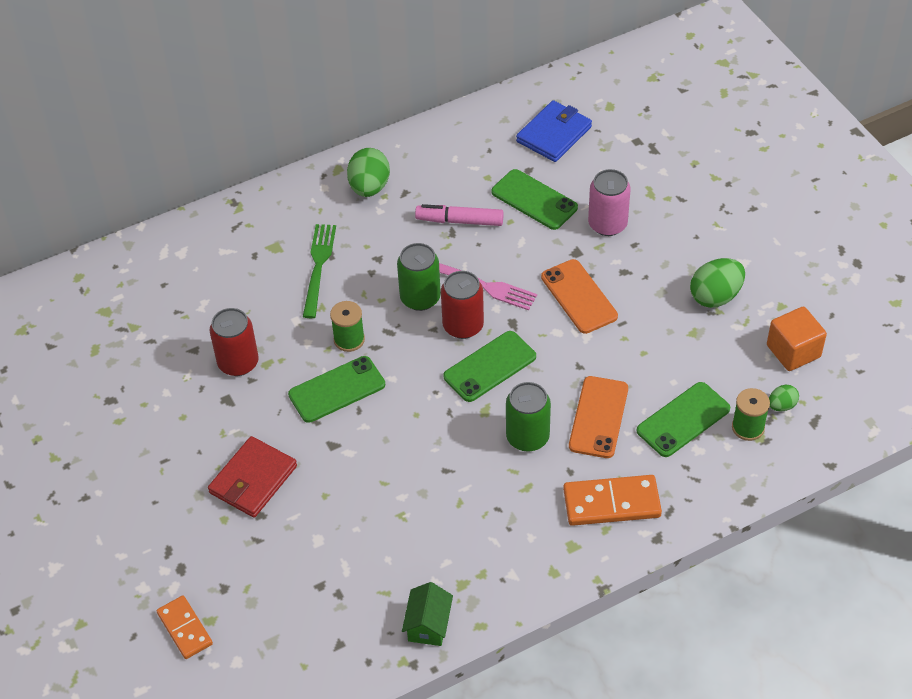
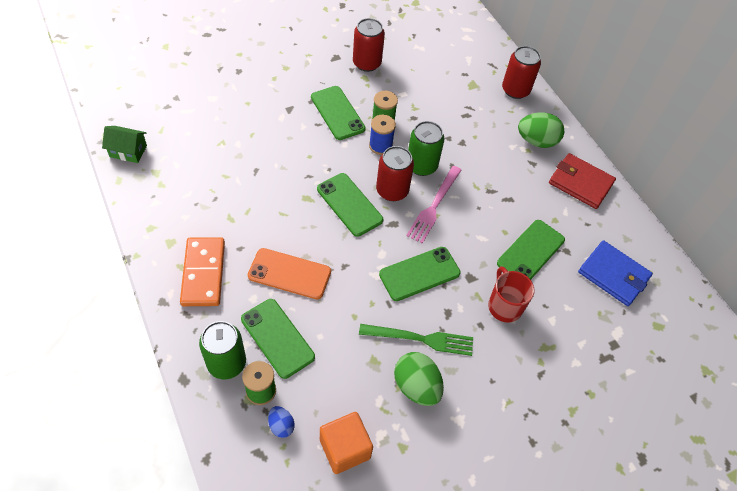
camera: 85 degrees right, 5 degrees up
(185, 628) = (162, 35): orange domino -> none
(253, 480) = (267, 68): red wallet -> red wallet (580, 183)
(282, 204) = (515, 90): none -> red can
(318, 266) = (454, 108): green fork -> green fork (421, 339)
(391, 340) = (380, 146): none -> blue spool
(459, 221) = (503, 196): pink marker -> none
(527, 437) = (277, 223): green can -> green can (226, 363)
(579, 296) = (419, 274): orange phone -> green phone
(607, 224) = (504, 306): pink can -> red mug
(781, 405) = (281, 425): green egg -> blue egg

